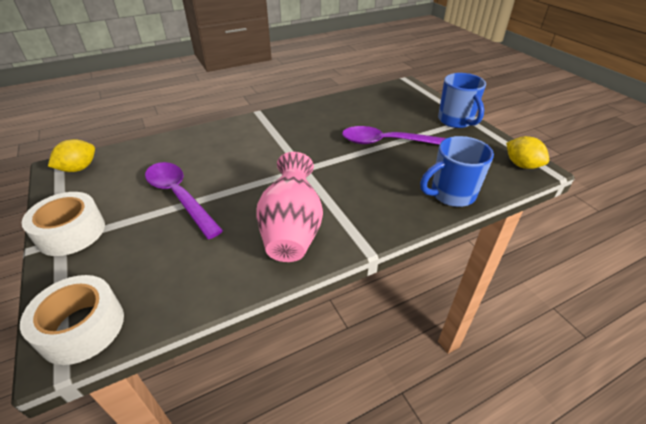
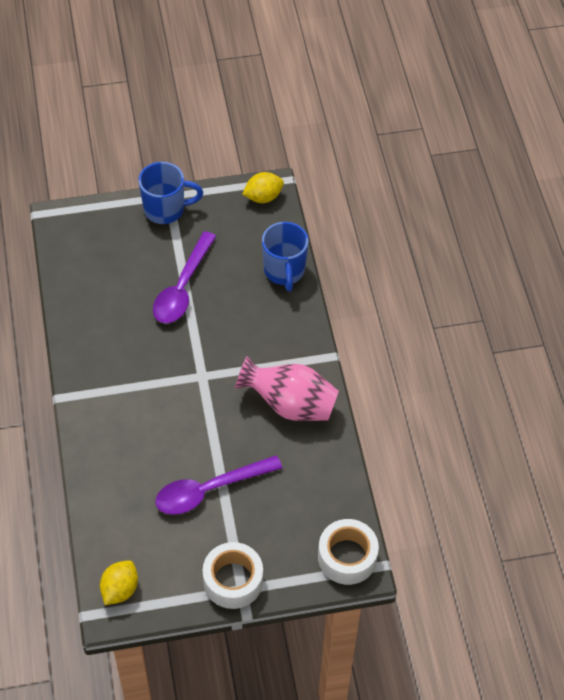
camera: 75 degrees left, 15 degrees up
(79, 168) = (120, 589): yellow lemon -> yellow lemon turned 60 degrees clockwise

